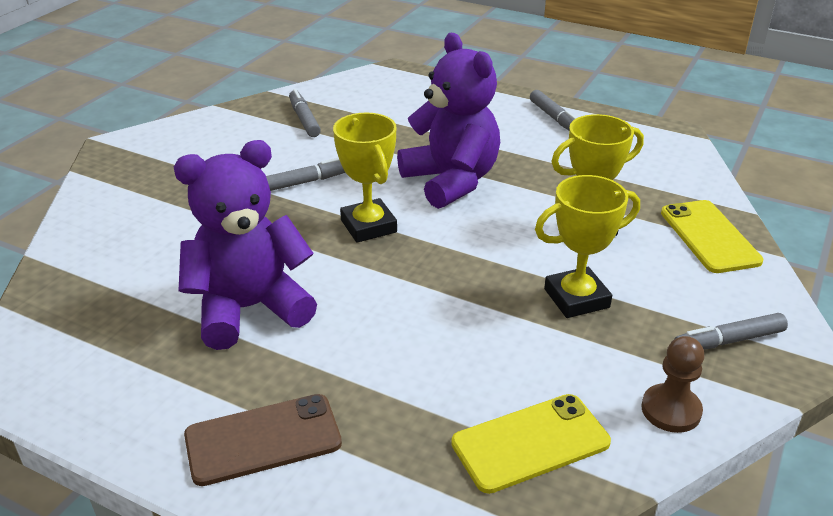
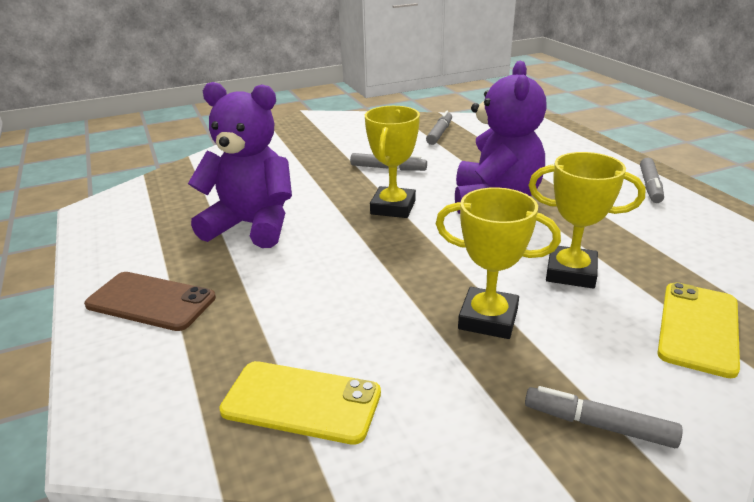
camera: 40 degrees right, 5 degrees down
(671, 410) = (454, 449): brown pawn -> none

